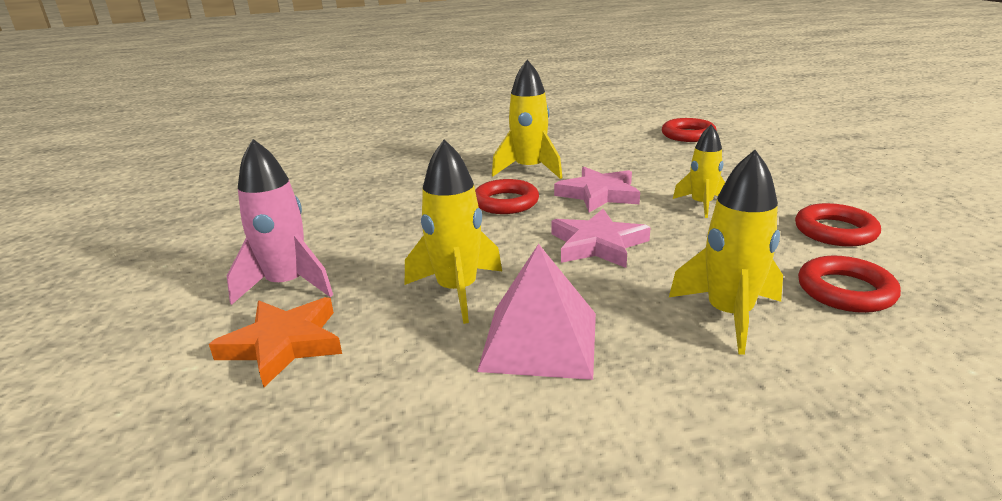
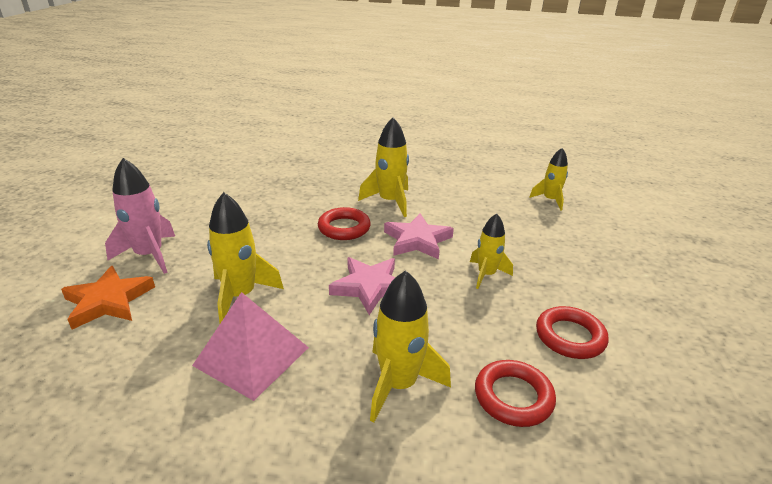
camera: 20 degrees right, 5 degrees up
(688, 135) = (550, 200): red ring -> yellow rocket

